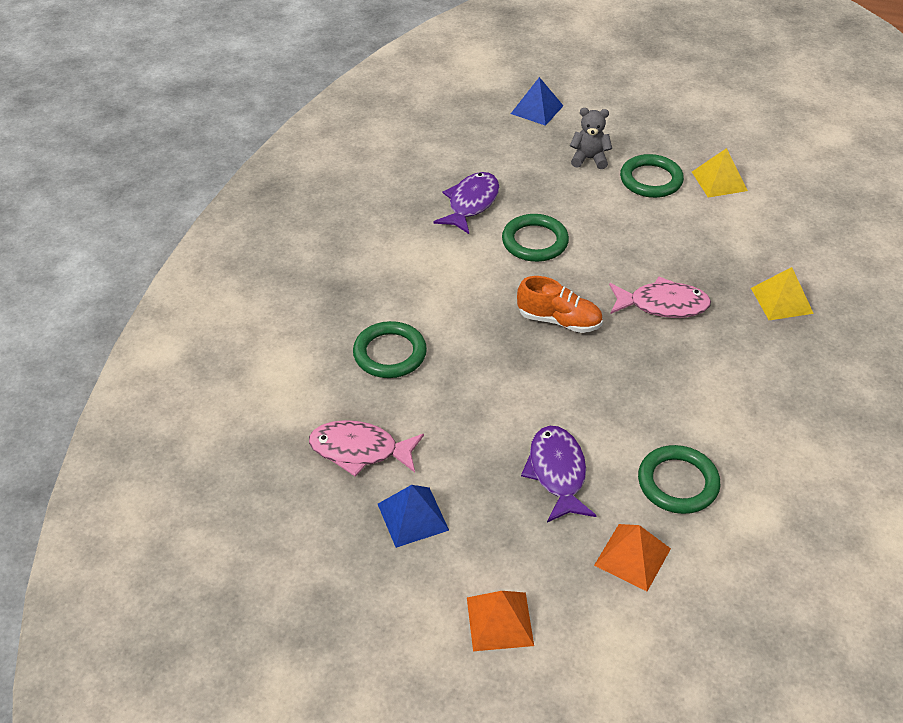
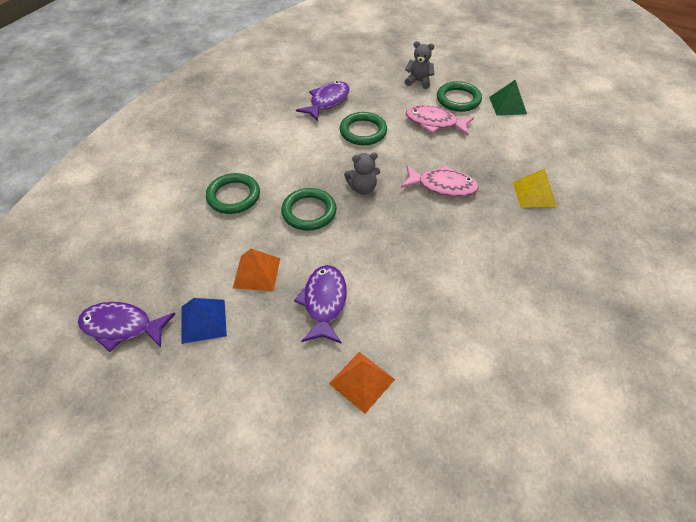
camera: 10 degrees right, 5 degrees up
(311, 539) = (122, 327): none -> purple fish
(360, 450) = (185, 264): pink fish -> pink fish (434, 123)
(499, 621) = (238, 419): orange pyramid -> orange pyramid (257, 272)
(537, 109) = (392, 47): blue pyramid -> none
(559, 321) = (362, 188): orange shoe -> grey teddy bear
(678, 483) = (416, 325): green ring -> green ring (309, 212)
(719, 181) = (507, 105): yellow pyramid -> green pyramid

